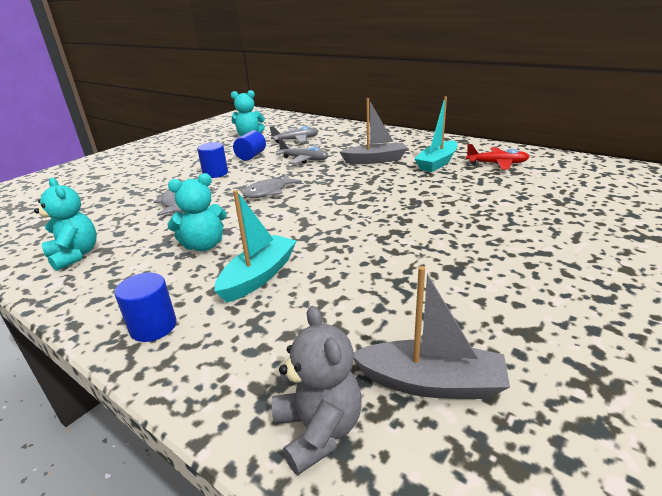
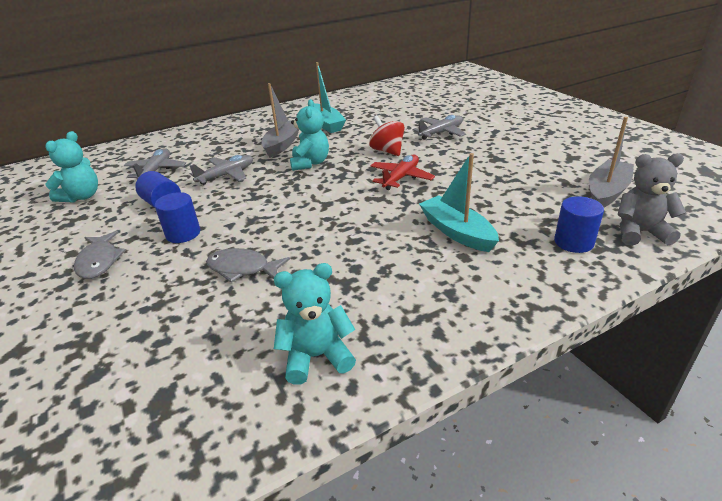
camera: 65 degrees left, 5 degrees up
(153, 327) = (507, 293): blue cylinder -> blue cylinder (573, 242)
(204, 245) = (375, 256): turquoise teddy bear -> turquoise teddy bear (310, 163)
(269, 192) = (287, 206): grey fish -> grey fish (99, 261)
(408, 203) = (387, 151): none -> red spinning top
(489, 219) = (441, 133): none -> grey plane
(497, 164) = (356, 107): red plane -> red plane (401, 178)

